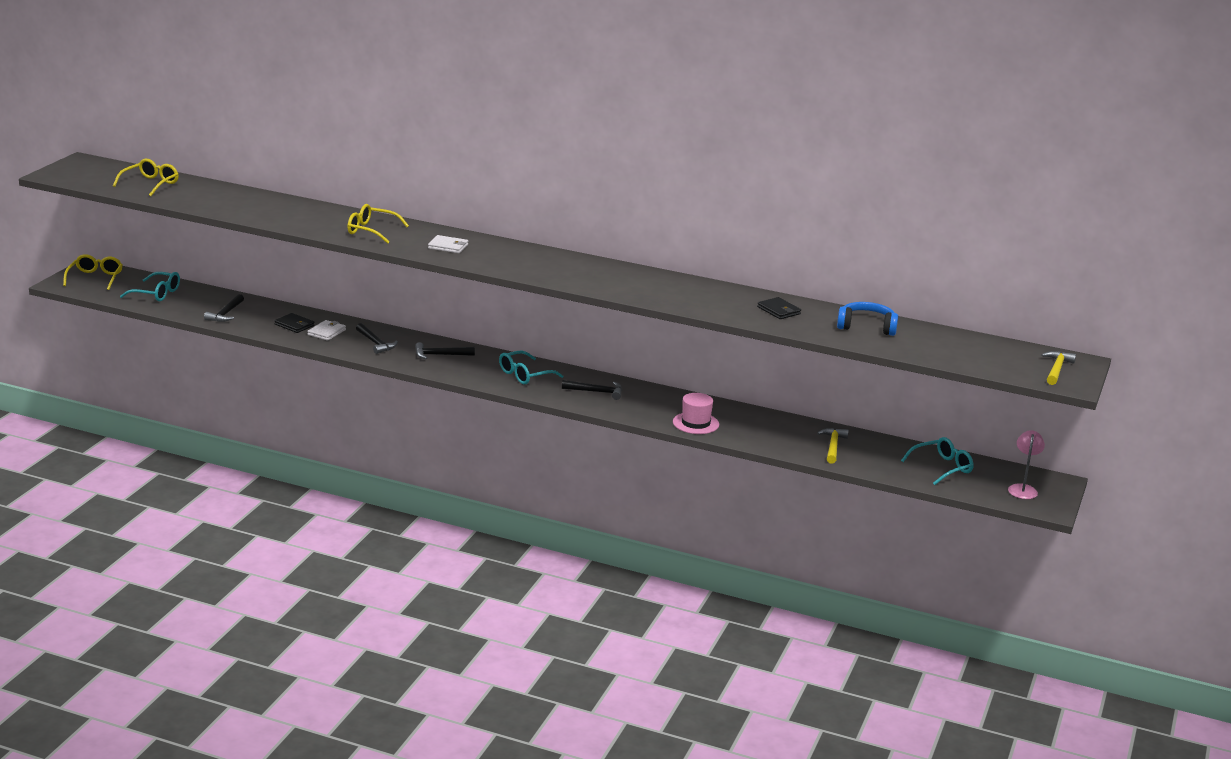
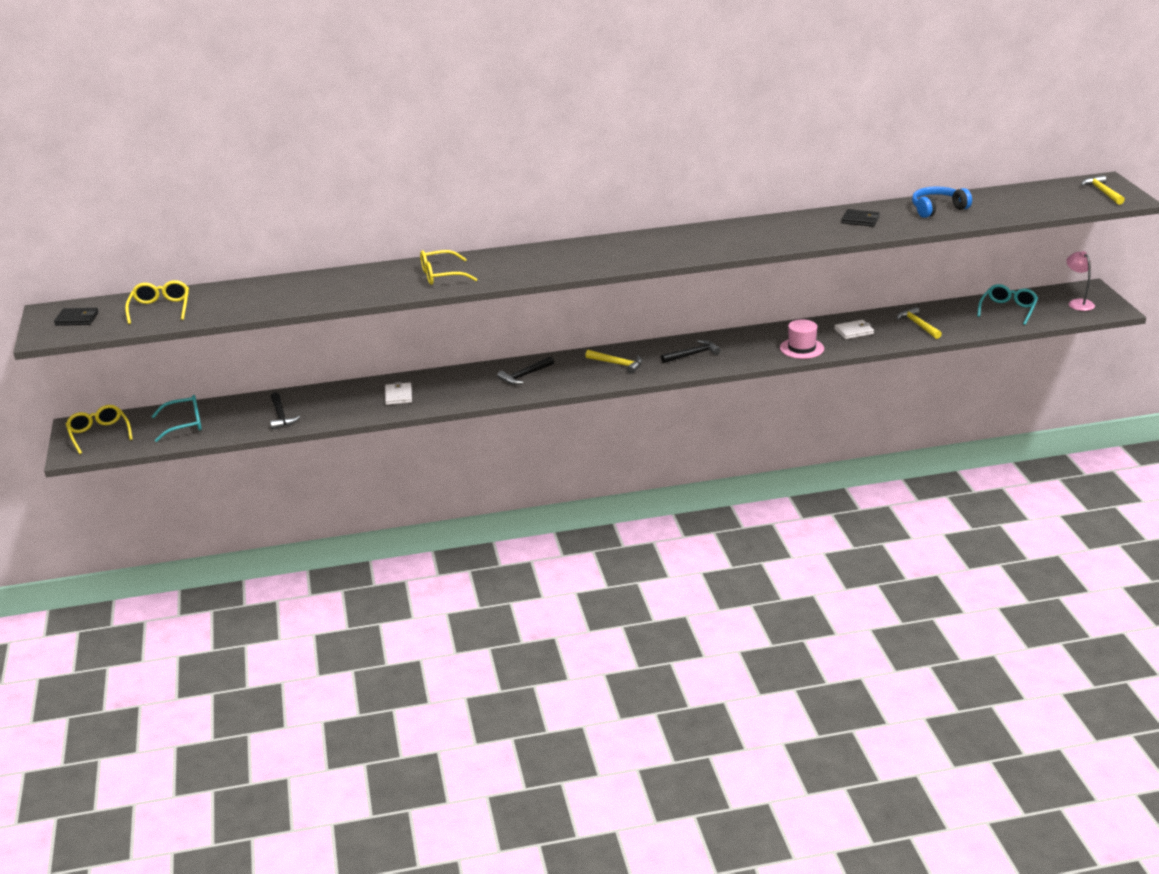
camera: 30 degrees left, 5 degrees up
(294, 325) = (360, 401): black wallet -> black wallet (77, 319)
(375, 343) = (455, 388): black hammer -> none
(448, 246) = (529, 264): white wallet -> white wallet (854, 331)
(524, 375) = (617, 364): turquoise glasses -> yellow hammer

